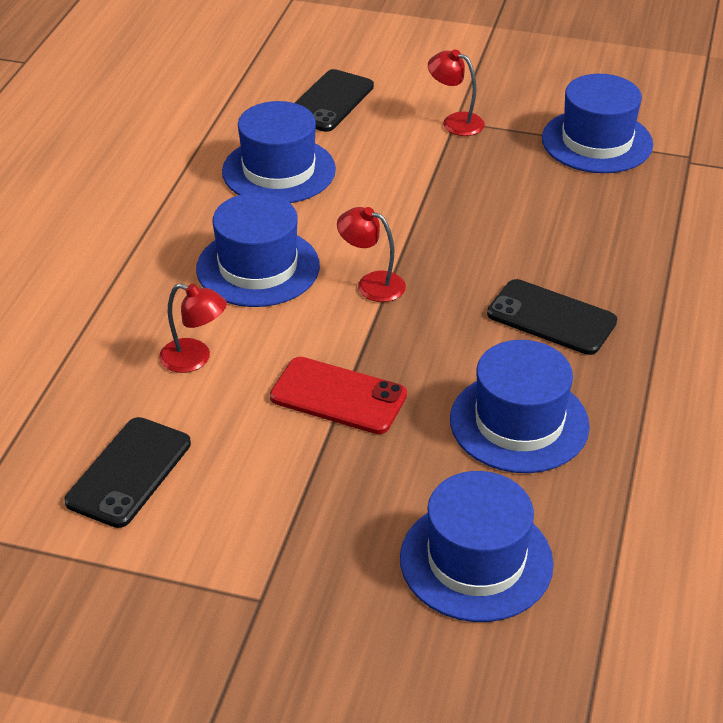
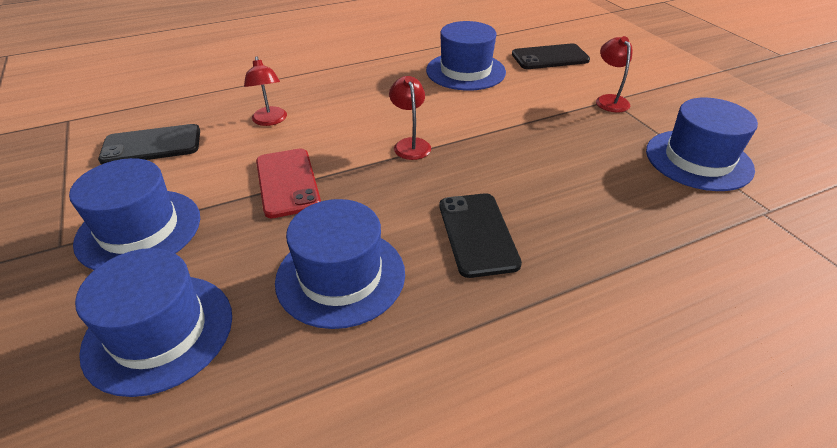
camera: 50 degrees right, 0 degrees up
(258, 267) = (373, 103): blue hat -> blue hat (139, 229)

